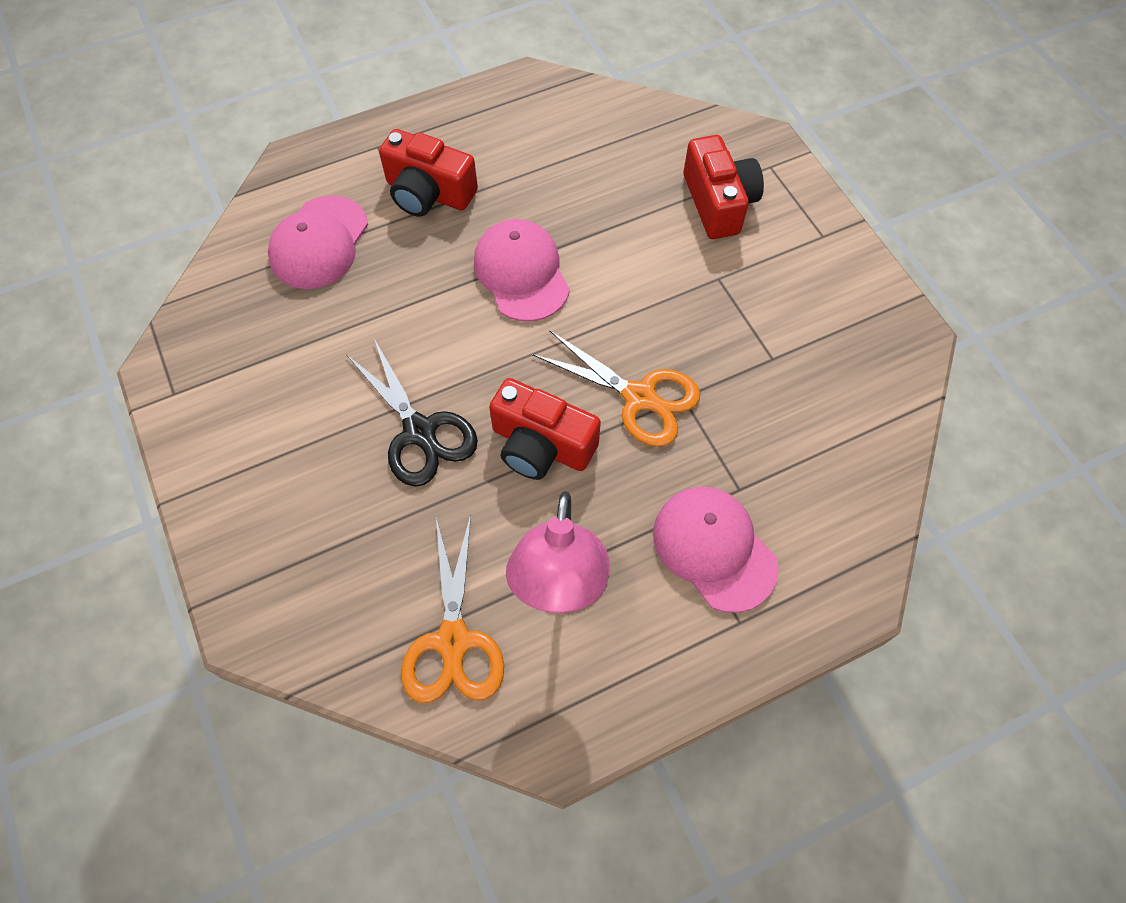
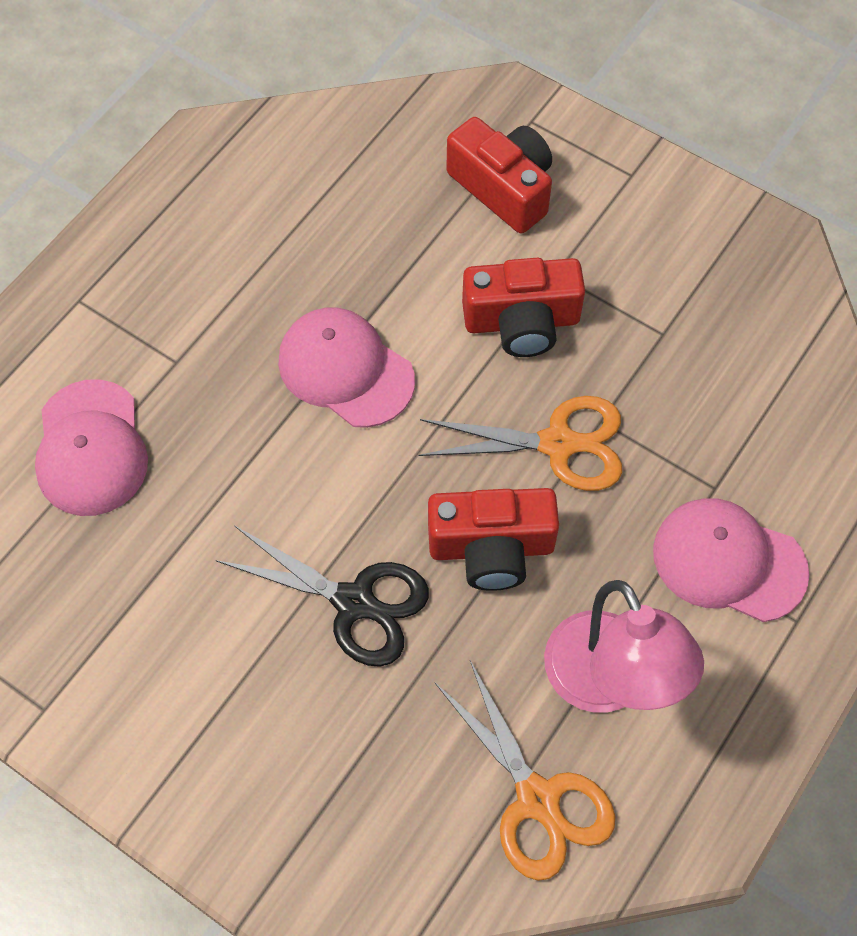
camera: 30 degrees left, 0 degrees up
(428, 193) = (178, 328): red camera -> red camera (522, 322)

